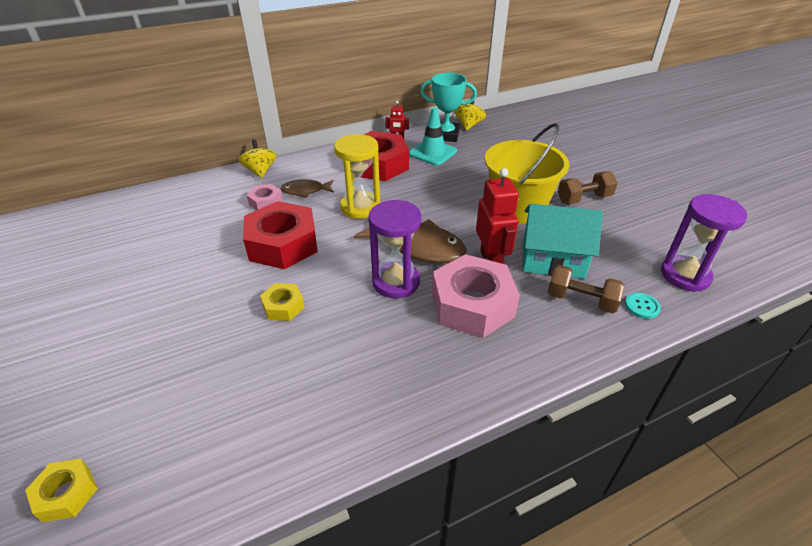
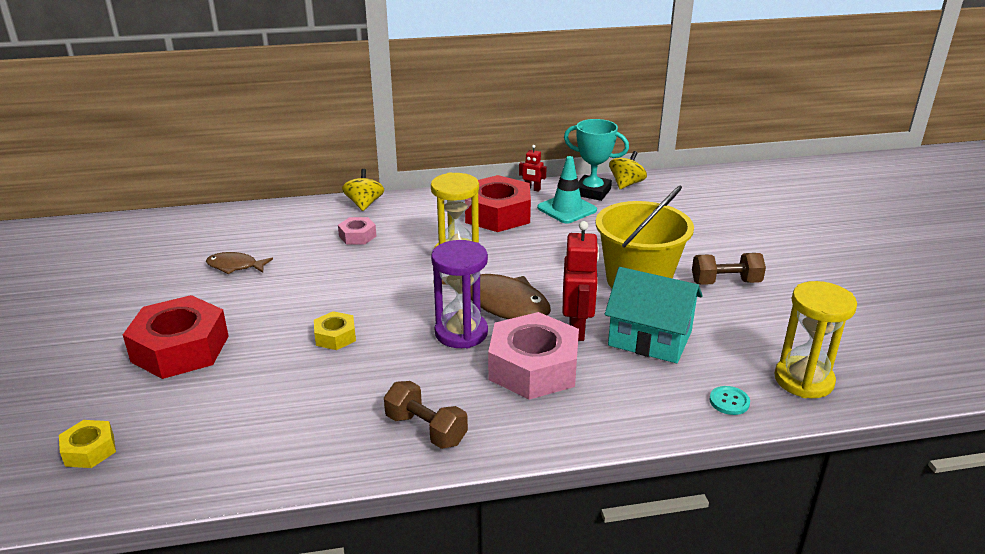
camera: 15 degrees right, 10 degrees down
(283, 244) = (358, 279): red nut -> red nut (180, 349)
(305, 191) = (404, 230): brown fish -> brown fish (235, 266)
(581, 300) = (660, 384): brown dumbbell -> brown dumbbell (426, 429)
(685, 275) = (803, 380): purple hourglass -> yellow hourglass

